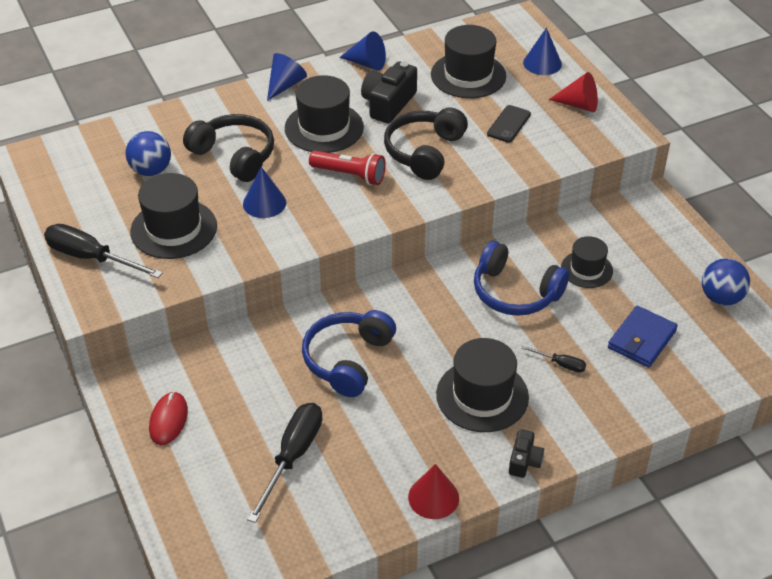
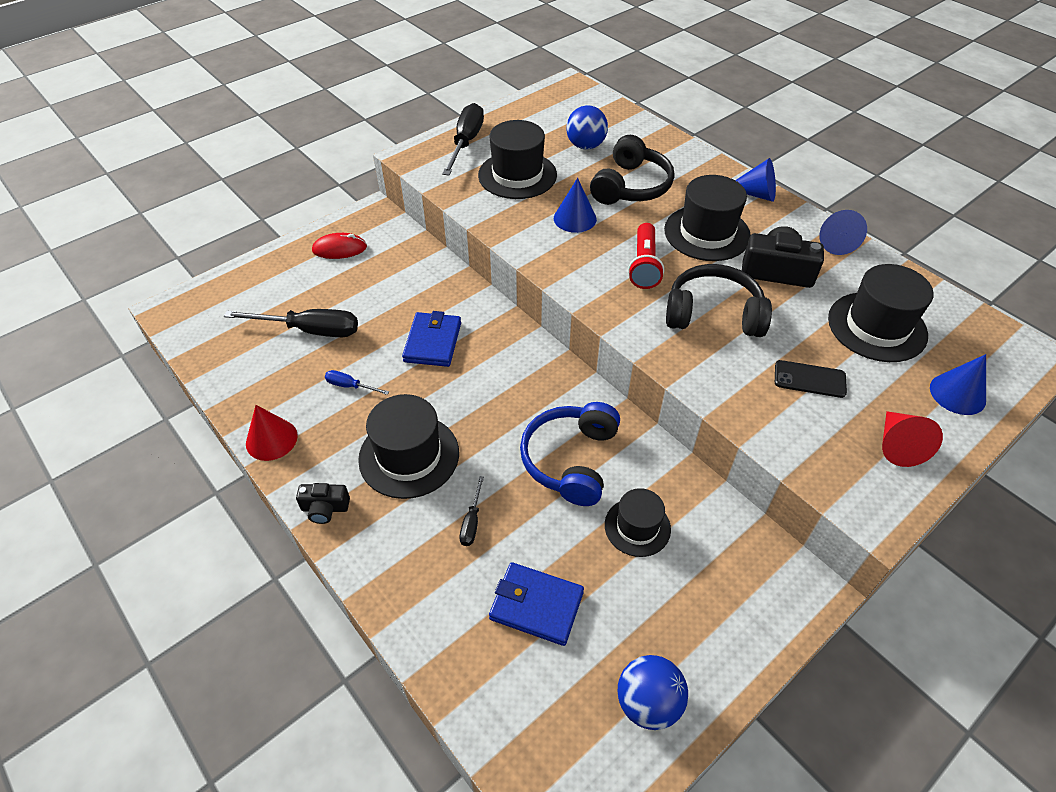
camera: 75 degrees right, 5 degrees up
(348, 360) = (433, 342): blue headphones -> blue wallet
(384, 430) = (350, 386): none -> blue screwdriver

